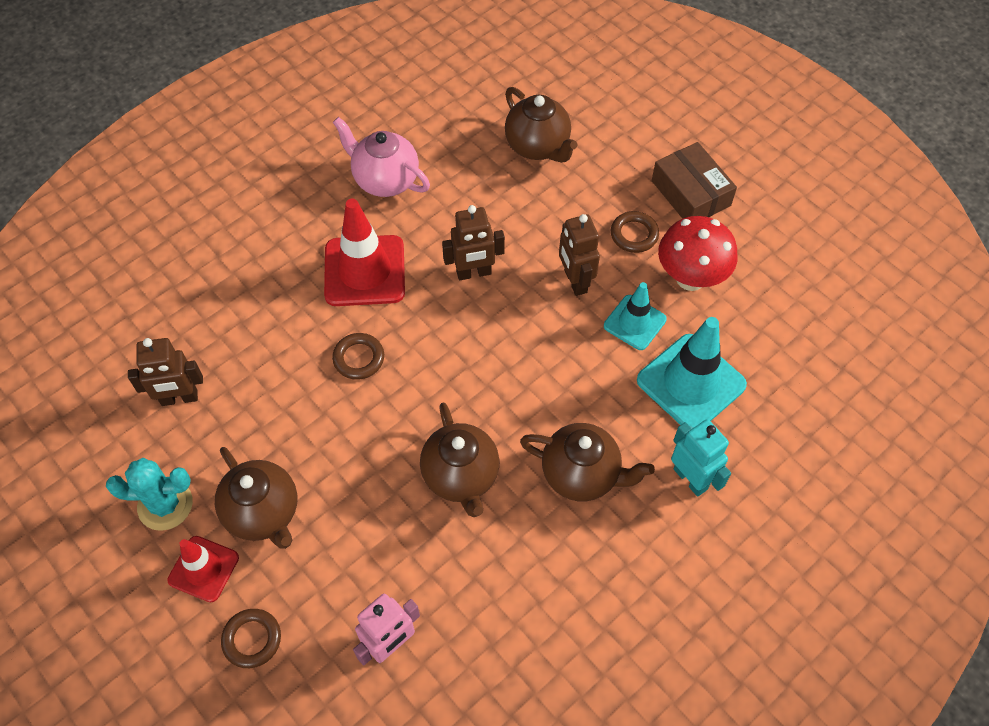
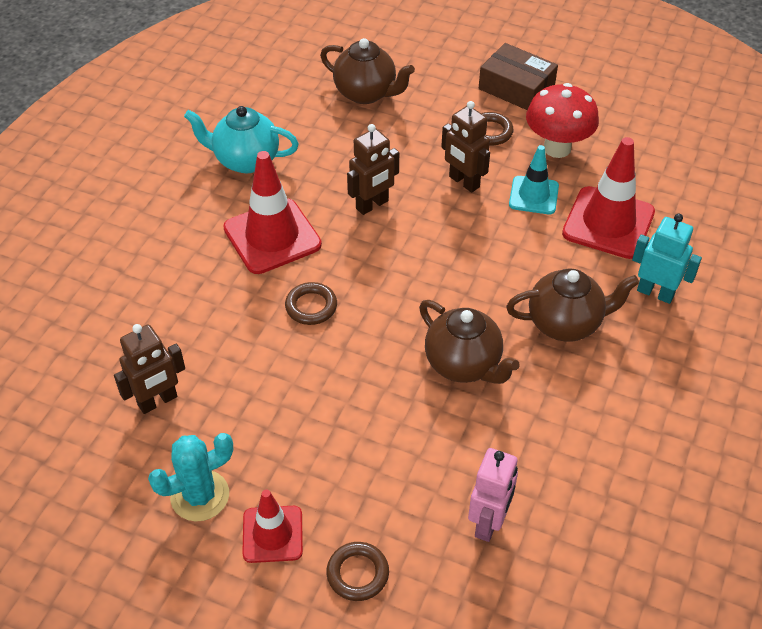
camera: 25 degrees left, 10 degrees down
(263, 513) = (301, 464): brown teapot -> none
(385, 180) = (245, 160): pink teapot -> turquoise teapot
(691, 382) = (608, 223): turquoise traffic cone -> red traffic cone

